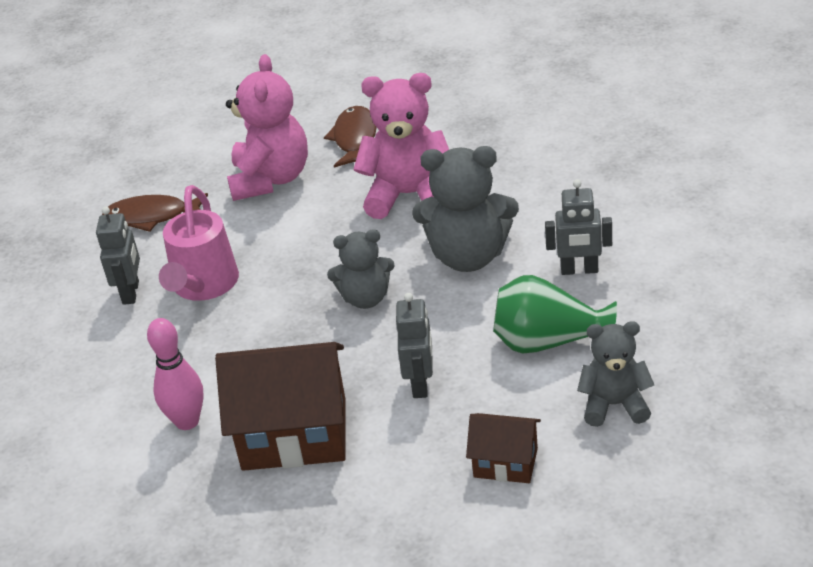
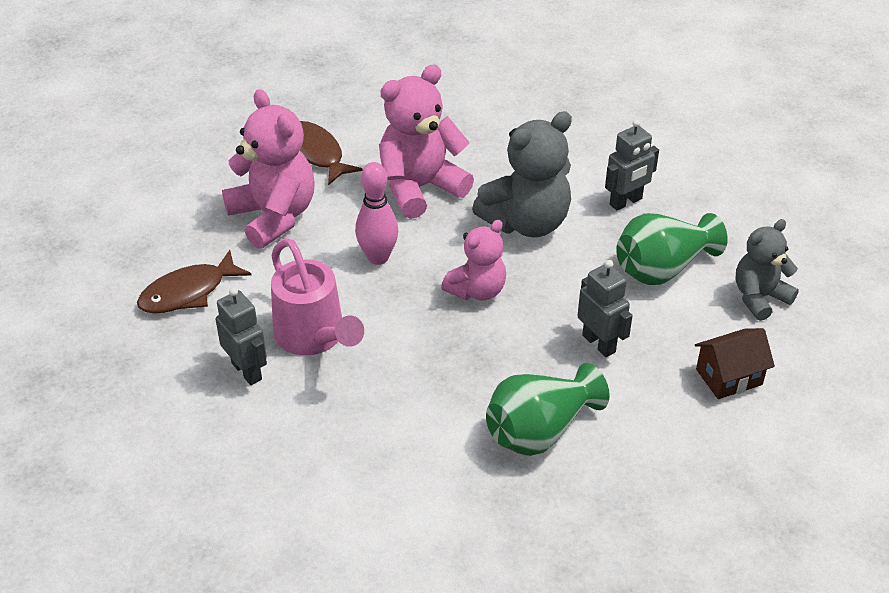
camera: 40 degrees left, 5 degrees up
(187, 421) = (432, 463): pink bowling pin -> pink bowling pin (378, 257)
(294, 434) = (540, 431): brown house -> green vase
(365, 298) = (477, 290): grey teddy bear -> pink teddy bear

